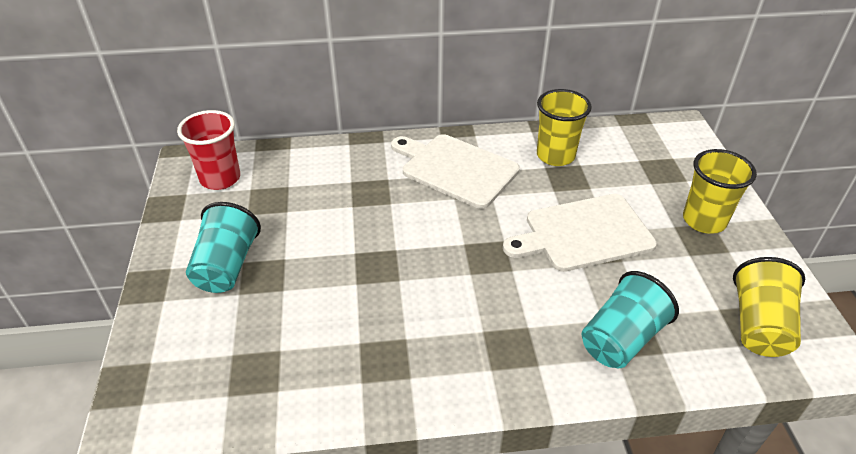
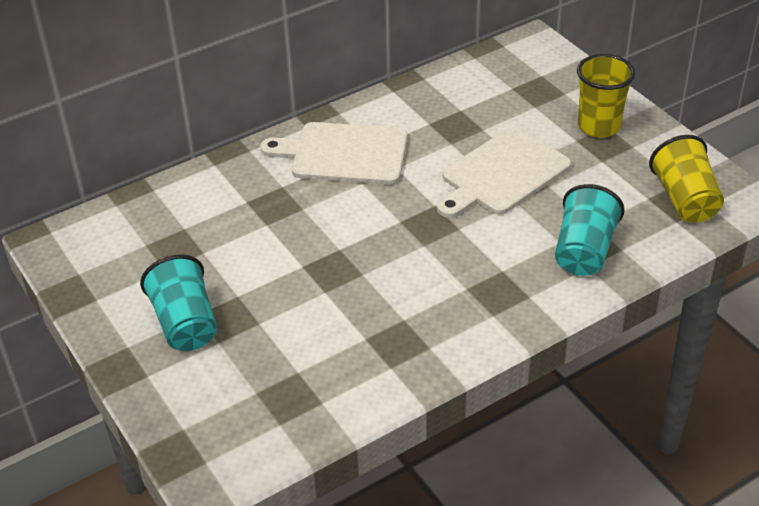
camera: 25 degrees left, 0 degrees up
(220, 178) = (103, 246): red cup -> none
(555, 156) = (432, 109): yellow cup -> none

